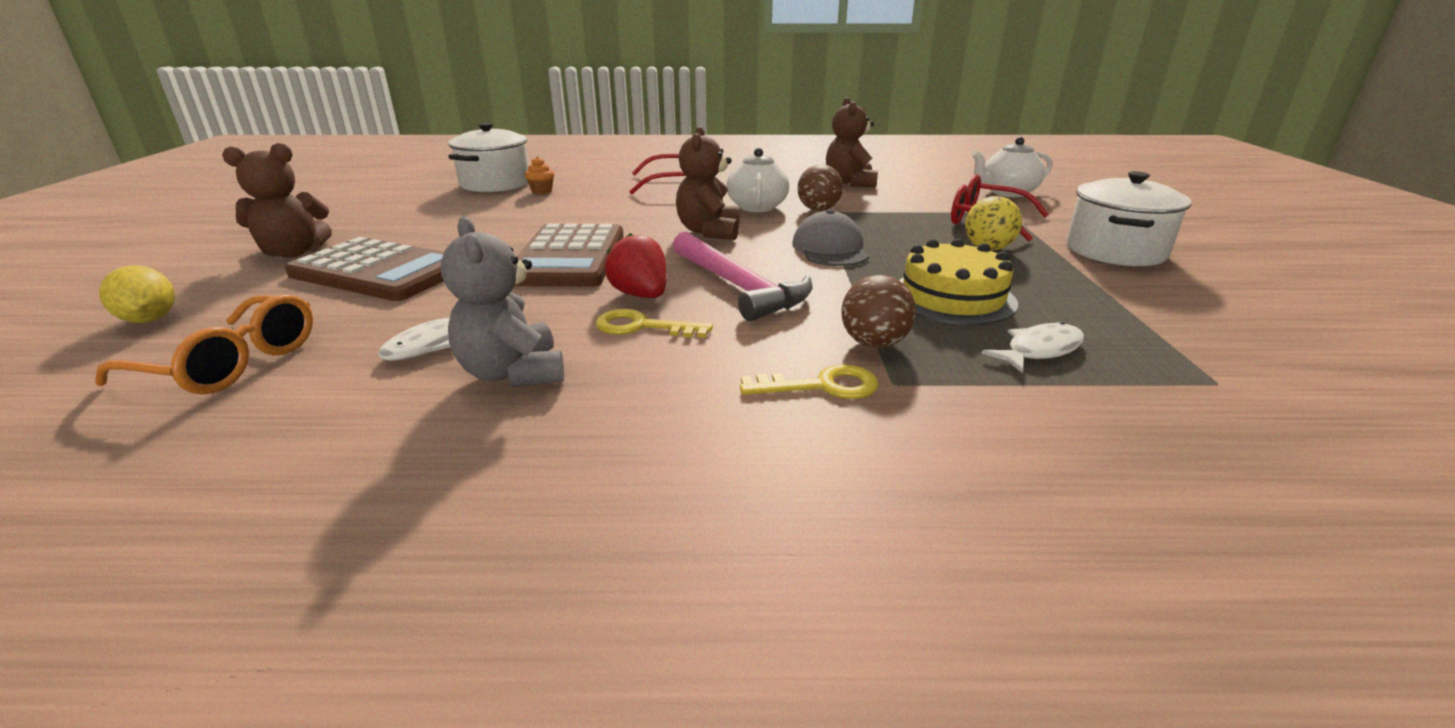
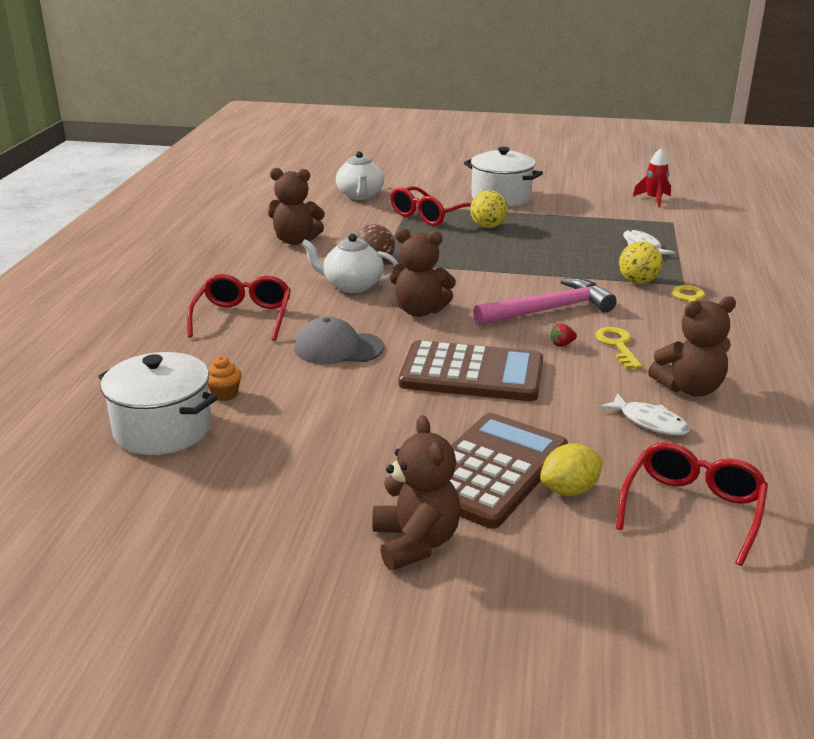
camera: 80 degrees left, 0 degrees up
(150, 320) = (608, 589): yellow lemon -> yellow lemon (569, 490)
(232, 363) = (692, 509): orange glasses -> red glasses
(513, 373) = (689, 388): grey teddy bear -> brown teddy bear
(641, 295) = (562, 344): red strawberry -> red strawberry, size x0.49
(642, 327) = (617, 345): yellow key -> yellow key turned 150 degrees clockwise
(830, 249) = (476, 272): grey cap -> grey cap (338, 348)
(874, 343) = (638, 282): brown ball -> yellow ball
(952, 297) = (572, 252): yellow cake -> none
(1327, 366) = (653, 199): none -> red rocket

